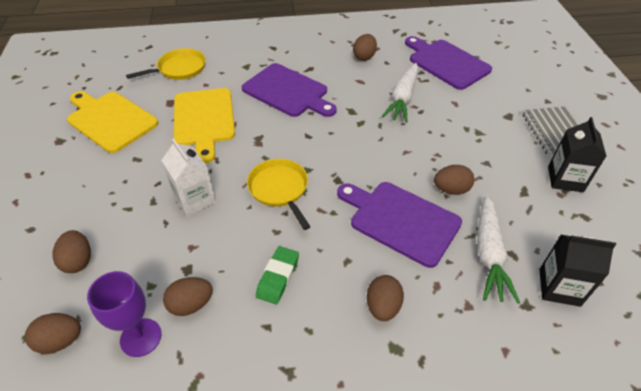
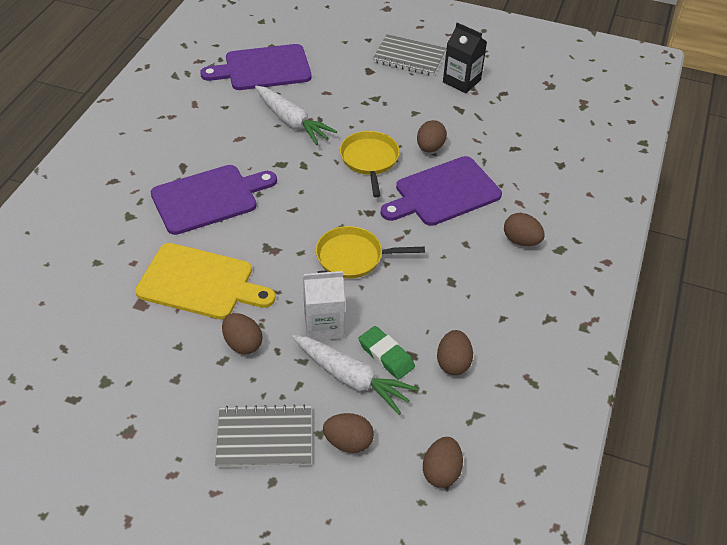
camera: 65 degrees left, 0 degrees up
(70, 209) = (264, 438): none -> grey notebook
(110, 120) = (128, 371): yellow cutting board -> none
(141, 337) = (469, 408): purple goblet -> none
(179, 69) = (77, 278): yellow pan -> yellow pan (369, 160)
(278, 277) = (457, 294): green eraser -> green eraser (386, 355)
(364, 57) = (200, 118): brown egg -> brown egg (242, 344)
(489, 253) = (506, 160): white carrot -> white carrot (351, 378)
(559, 287) = (555, 141): black carton -> none

